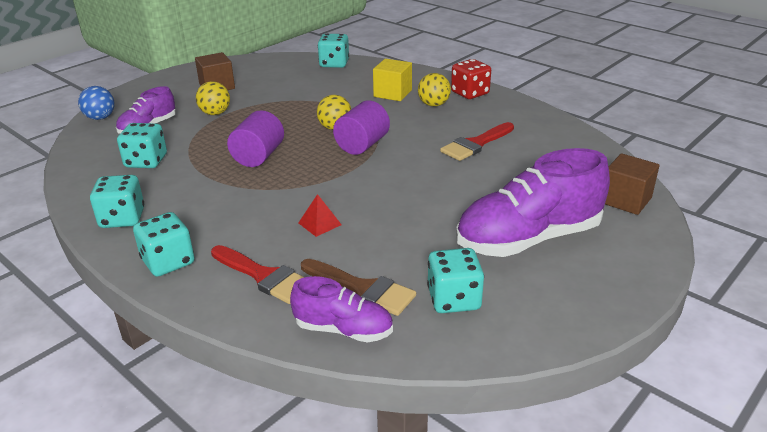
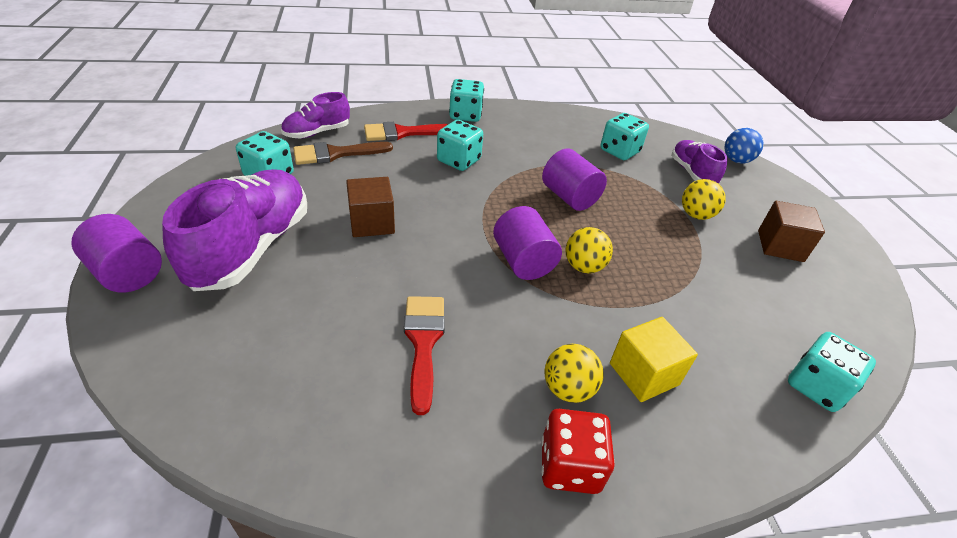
camera: 125 degrees right, 10 degrees up
(122, 218) = (539, 119): turquoise dice -> turquoise dice (458, 160)
(319, 223) = (426, 174): red pyramid -> none
(625, 200) = (172, 359): brown cube -> brown cube (372, 223)
(638, 267) = (128, 273): none -> purple cylinder

